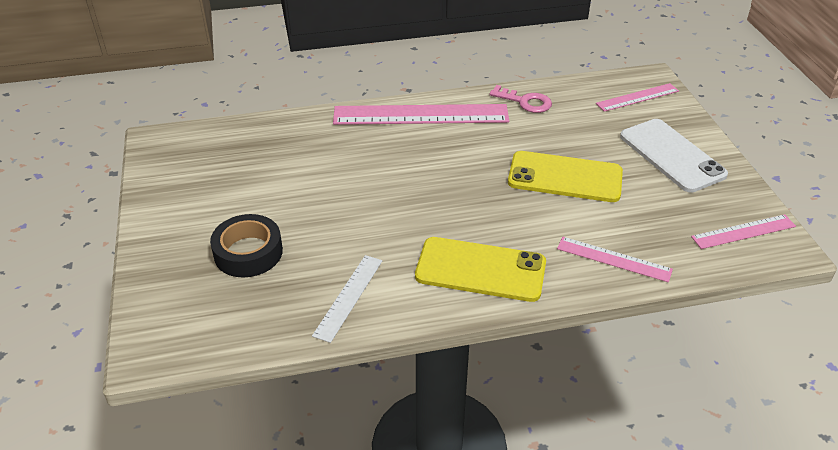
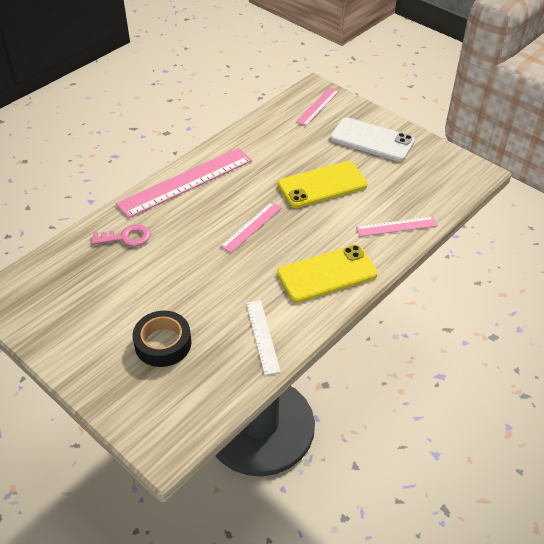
camera: 35 degrees left, 5 degrees up
(525, 102) = (249, 140): pink key -> pink key (126, 237)
(743, 232) = (450, 173): pink ruler -> pink ruler (252, 227)

